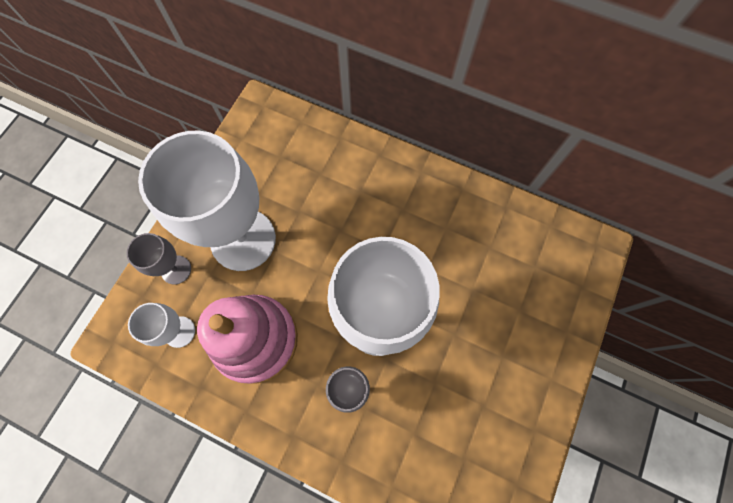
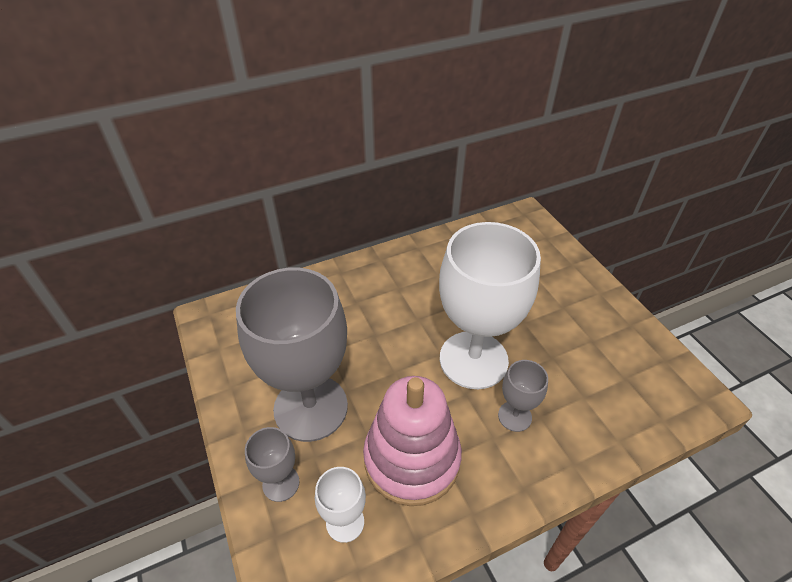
camera: 50 degrees left, 25 degrees down
(243, 239) = (311, 407): white goblet -> grey goblet

